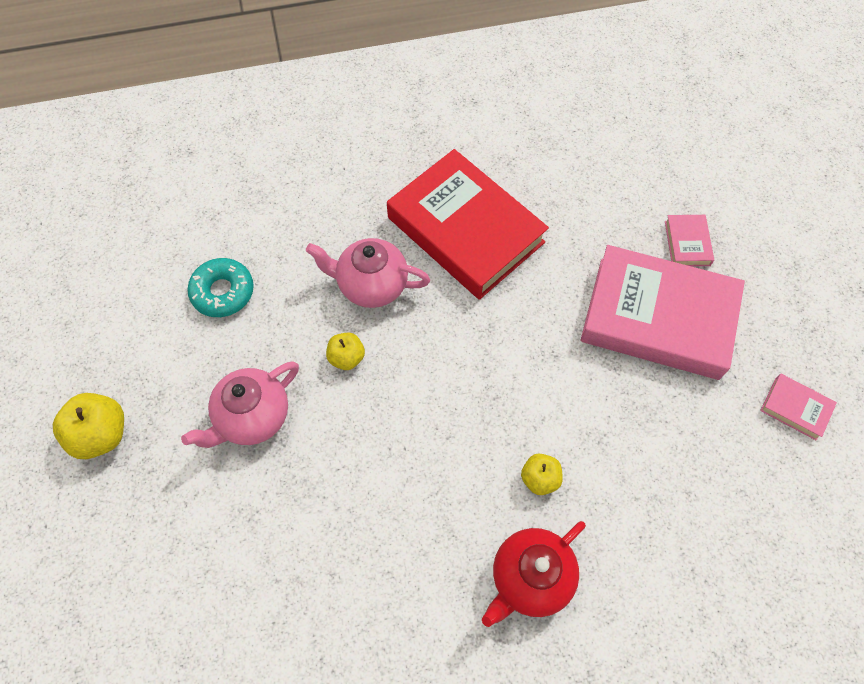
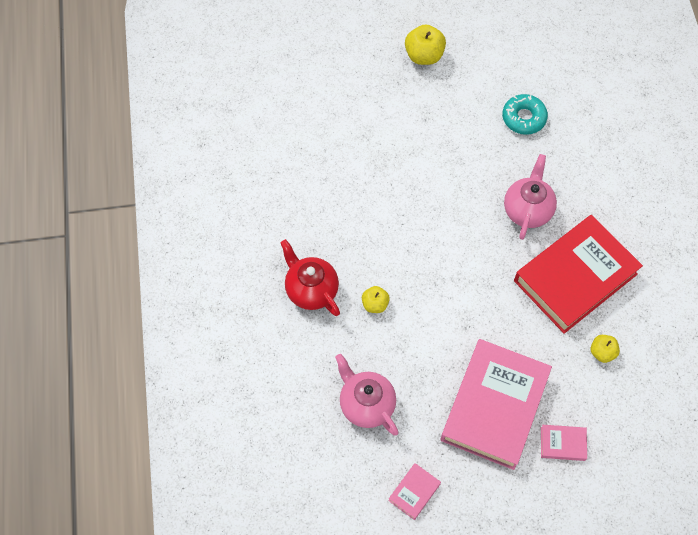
camera: 95 degrees right, 0 degrees up
(252, 417) = (430, 136): pink teapot -> pink teapot (366, 404)
(346, 357) = (470, 192): yellow apple -> yellow apple (602, 352)

